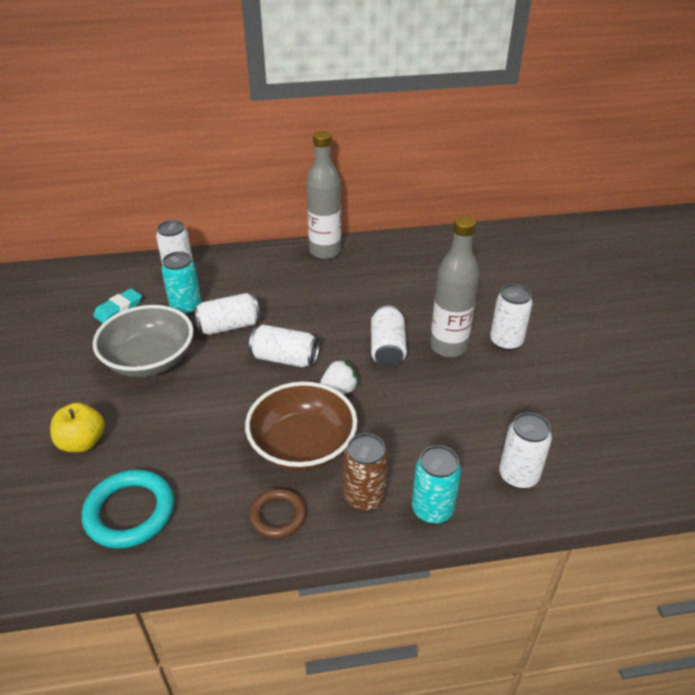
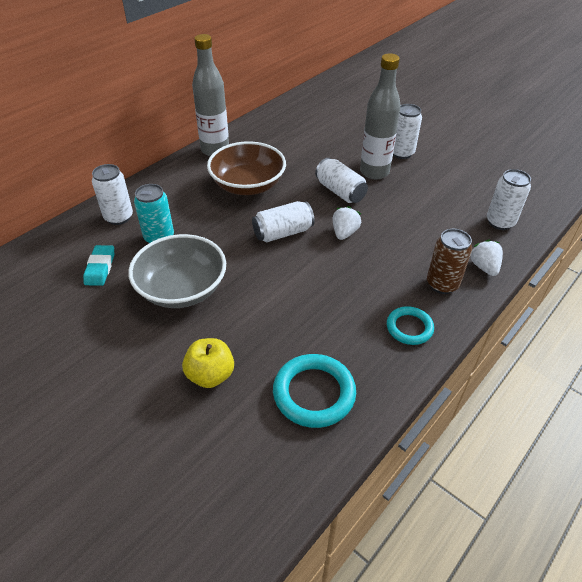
camera: 40 degrees left, 5 degrees up
(228, 326) = (212, 233): white can -> none
(278, 515) = (409, 328): brown ring -> turquoise ring
(303, 446) = (368, 278): brown bowl -> brown bowl (248, 185)
(432, 509) = (484, 267): turquoise can -> white strawberry

